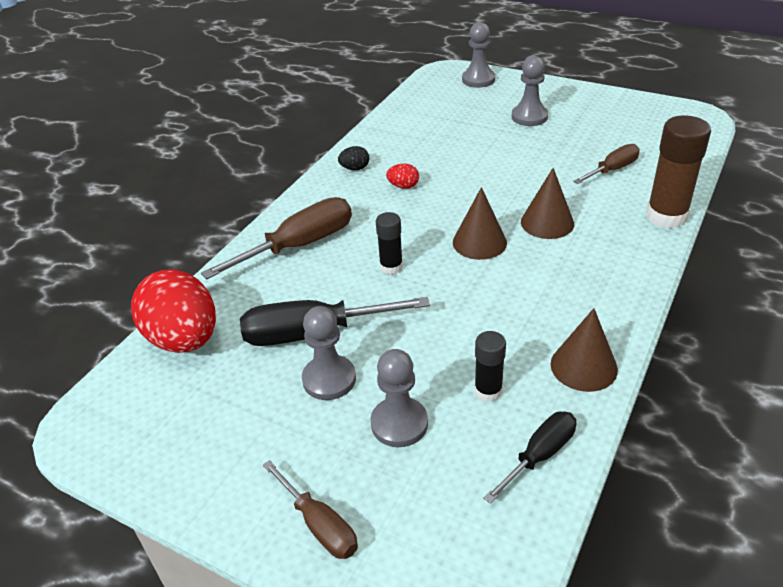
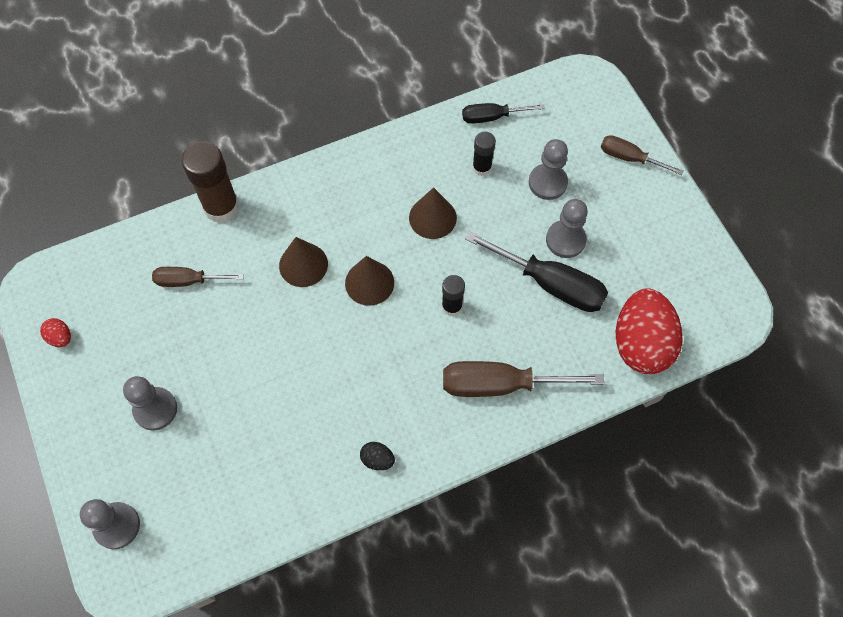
camera: 145 degrees left, 25 degrees up
(319, 525) = (629, 158): brown screwdriver -> brown screwdriver turned 60 degrees counterclockwise
(403, 186) = (360, 396): red egg -> red egg (60, 337)
(583, 366) = (415, 144): brown cone -> brown cone (432, 217)

